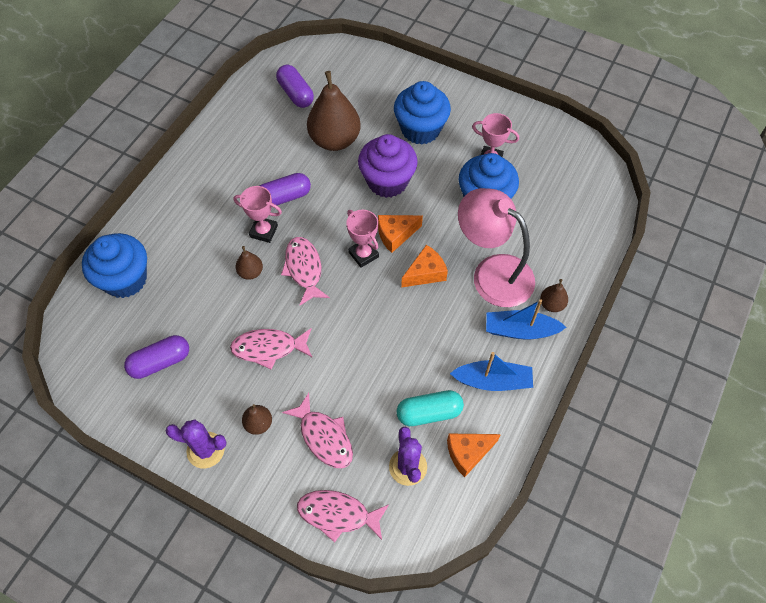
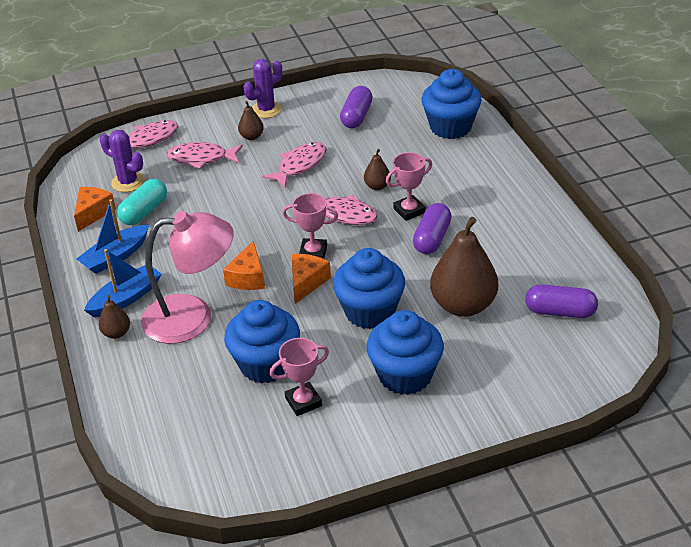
camera: 135 degrees right, 20 degrees down
(387, 181) = (370, 311): purple cupcake -> blue cupcake

